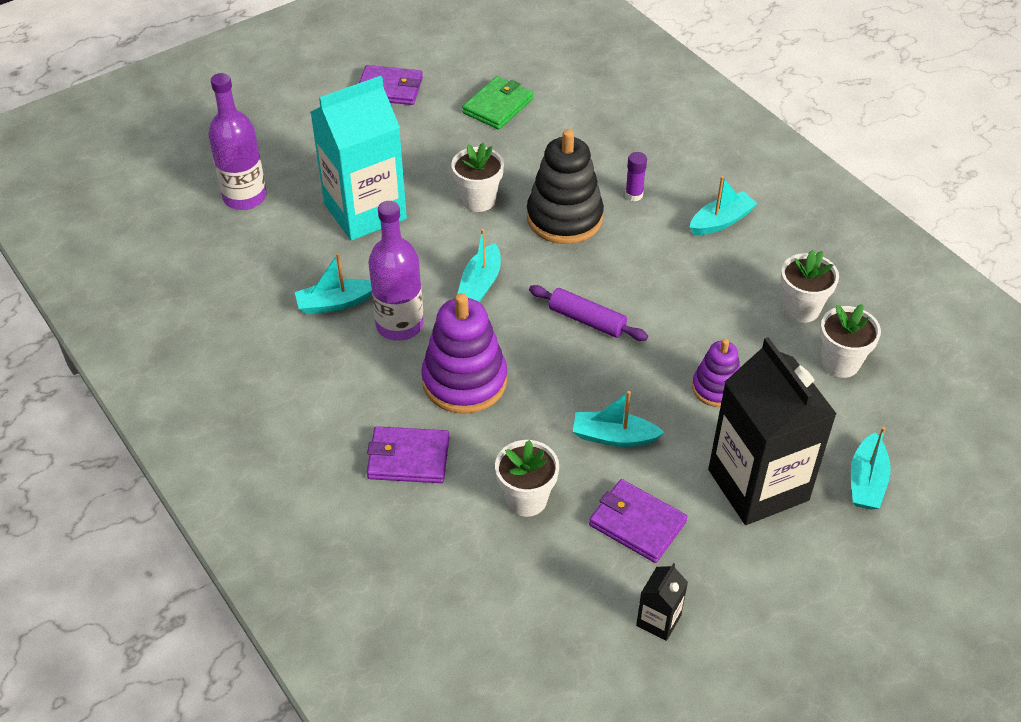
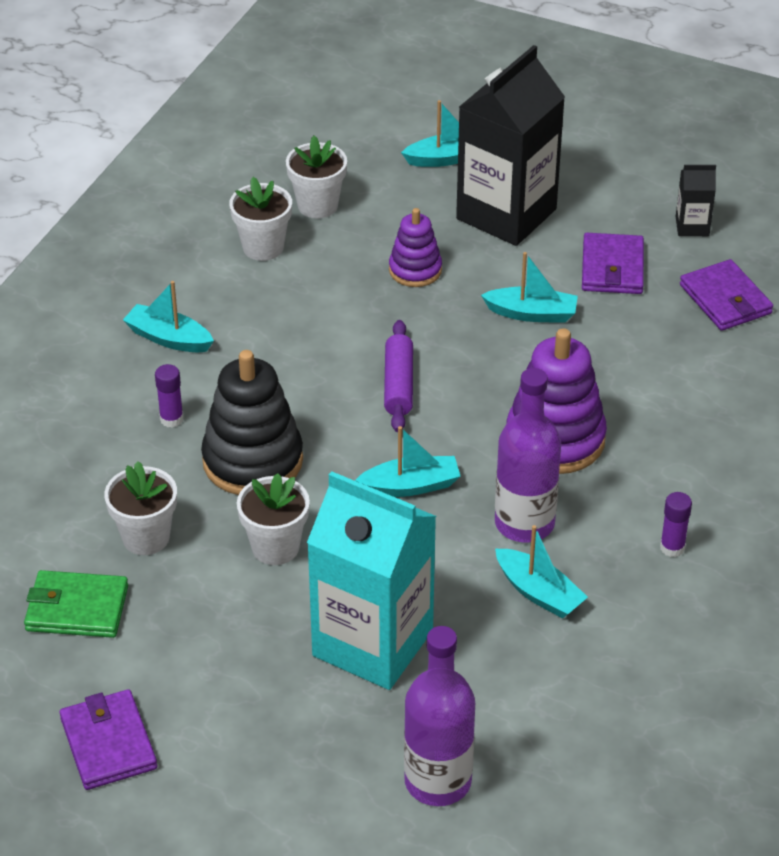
camera: 120 degrees left, 5 degrees down
(311, 392) = (672, 548): none -> purple glue stick
(408, 458) = (681, 437): purple wallet -> purple wallet (725, 299)
(526, 499) = (651, 341): white flower pot -> white flower pot (146, 537)
(614, 437) = (531, 313): turquoise boat -> turquoise boat turned 60 degrees counterclockwise

